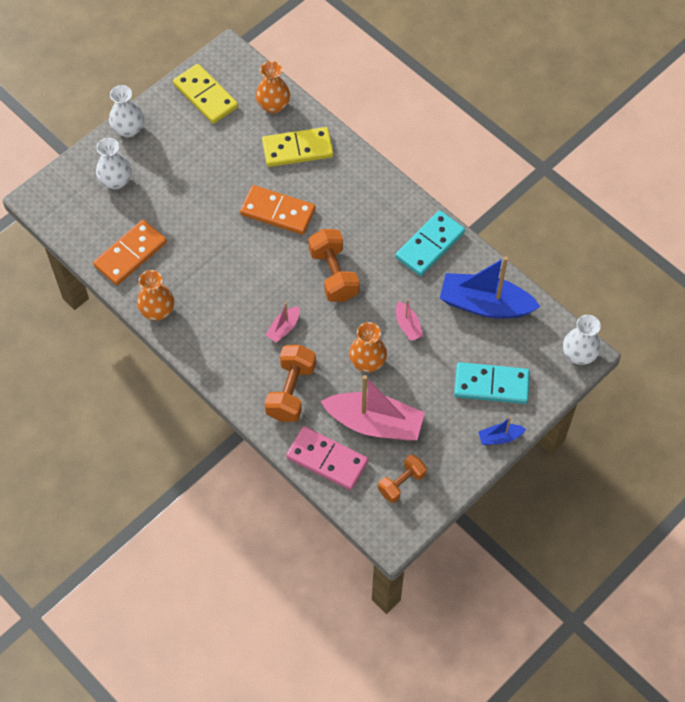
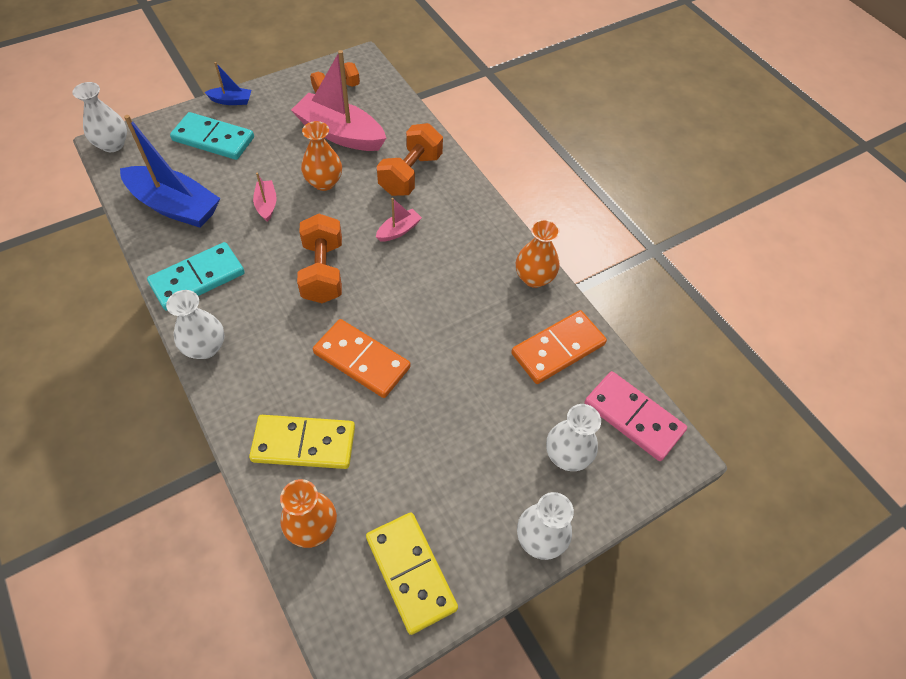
camera: 170 degrees left, 5 degrees down
(327, 459) = (395, 117): pink domino -> pink domino (633, 417)
(395, 195) = (205, 347): none -> white vase

